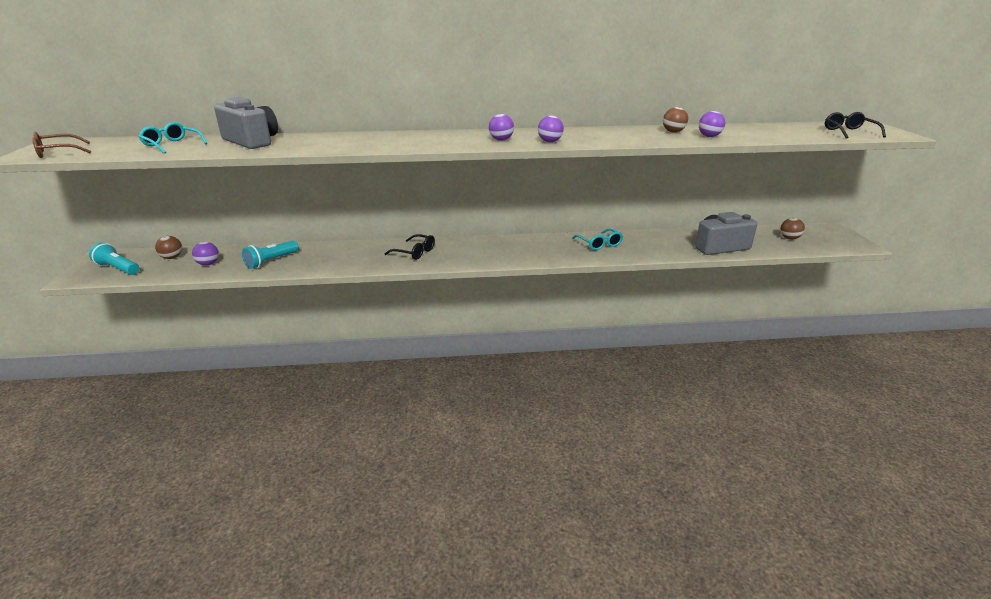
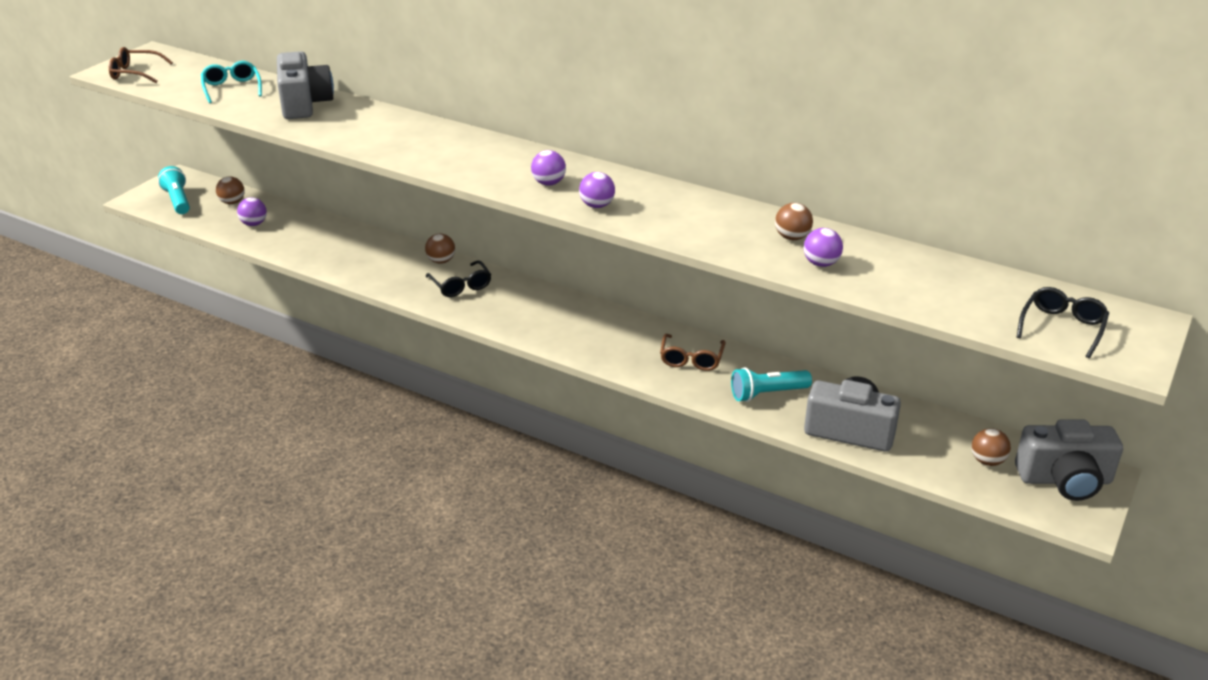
camera: 35 degrees right, 5 degrees up
(271, 261) = (310, 242): turquoise flashlight -> turquoise flashlight (767, 394)
(382, 245) = (441, 261): none -> brown ball
(599, 244) = (691, 359): turquoise glasses -> brown glasses
(826, 234) = (1064, 480): none -> grey camera

